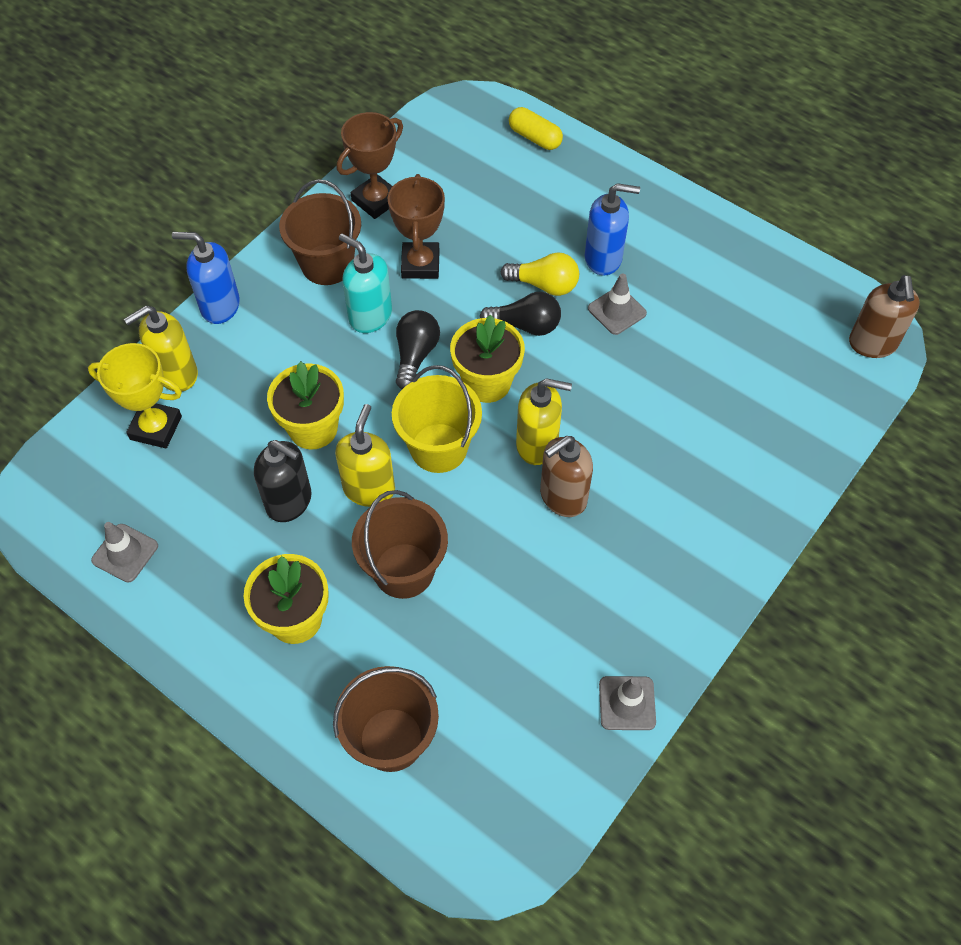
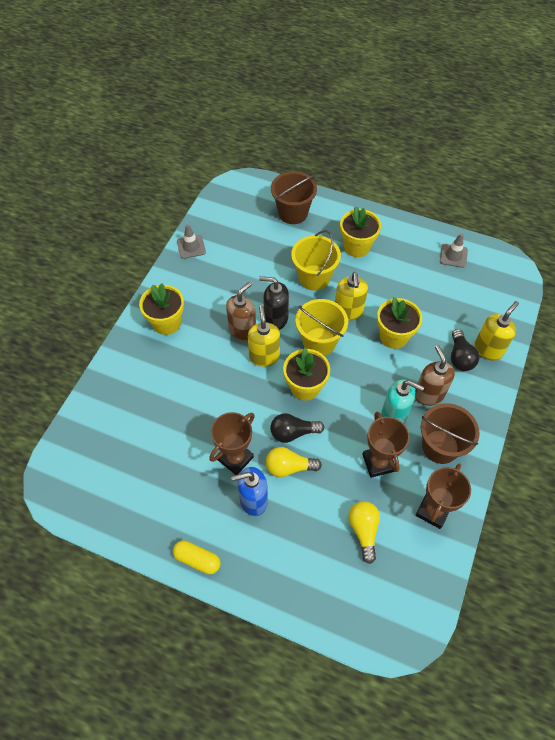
camera: 165 degrees right, 0 degrees up
(156, 428) = (479, 317): yellow trophy -> none
(220, 306) = (490, 399): blue soap dispenser -> none
(289, 501) = (386, 296): black soap dispenser -> black soap dispenser (275, 319)
(403, 570) = (314, 278): brown bucket -> yellow bucket
(415, 355) = (354, 395): black light bulb -> black light bulb (460, 357)
(472, 199) = (363, 530): none -> yellow light bulb
(535, 137) = (335, 612): yellow capsule -> yellow capsule (197, 559)
(537, 444) = (264, 356): yellow soap dispenser -> yellow soap dispenser turned 90 degrees clockwise
(617, 311) = (235, 458): grey traffic cone -> brown trophy
(695, 543) = (167, 323): none -> yellow flower pot
(872, 344) = (59, 475): brown soap dispenser -> brown soap dispenser (428, 394)

